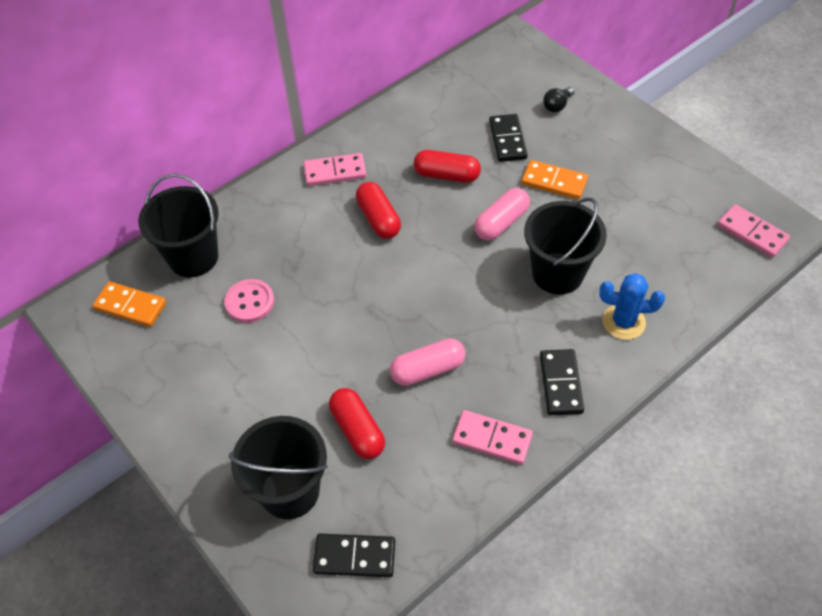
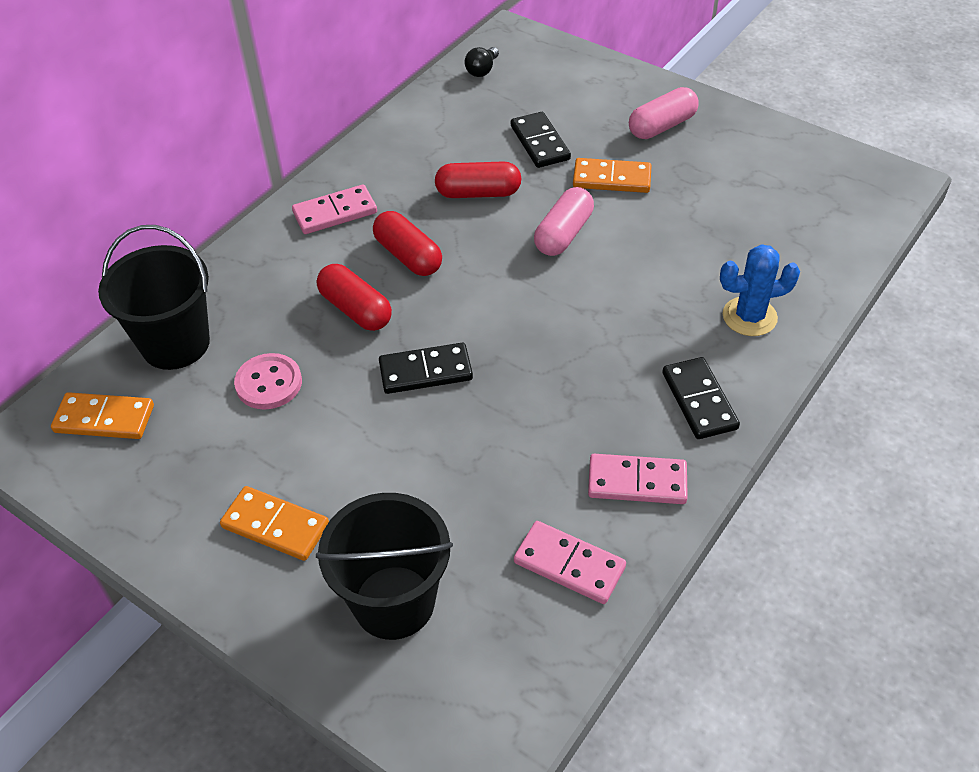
camera: 15 degrees left, 5 degrees down
(224, 414) = (275, 526): none -> orange domino
(354, 556) = (507, 664): black domino -> black domino (425, 371)
(357, 430) = (461, 508): red capsule -> red capsule (356, 309)
(428, 370) = (528, 418): pink capsule -> pink capsule (662, 126)
(557, 106) = (586, 97): black light bulb -> black light bulb (482, 70)
(557, 273) = (651, 278): black bucket -> none
(752, 233) = (861, 194): pink domino -> pink domino (569, 564)

